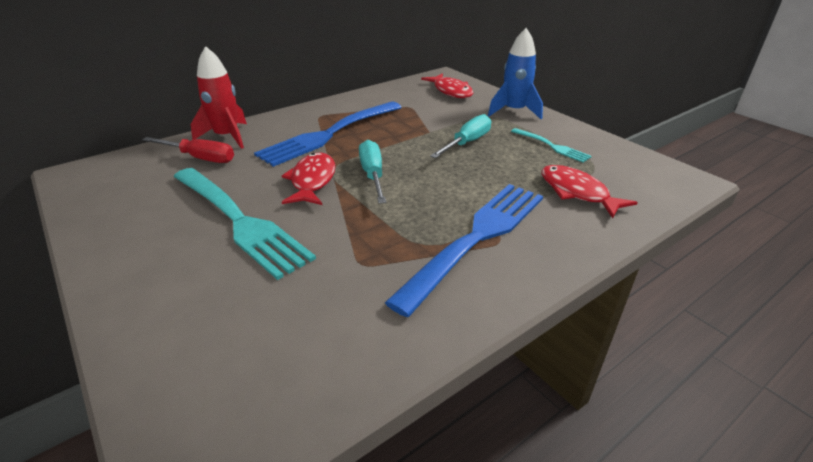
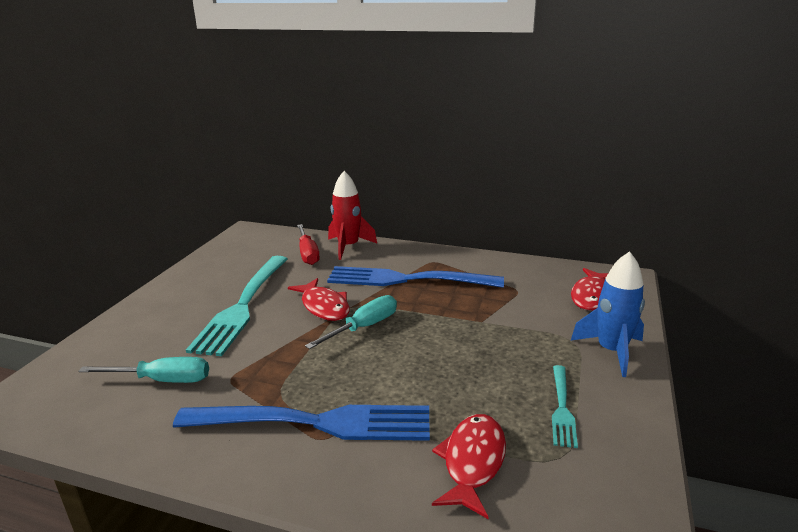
camera: 55 degrees right, 10 degrees down
(312, 181) = (324, 306): red fish -> red fish turned 90 degrees clockwise
(467, 142) = (489, 350): turquoise screwdriver -> turquoise screwdriver (162, 380)

